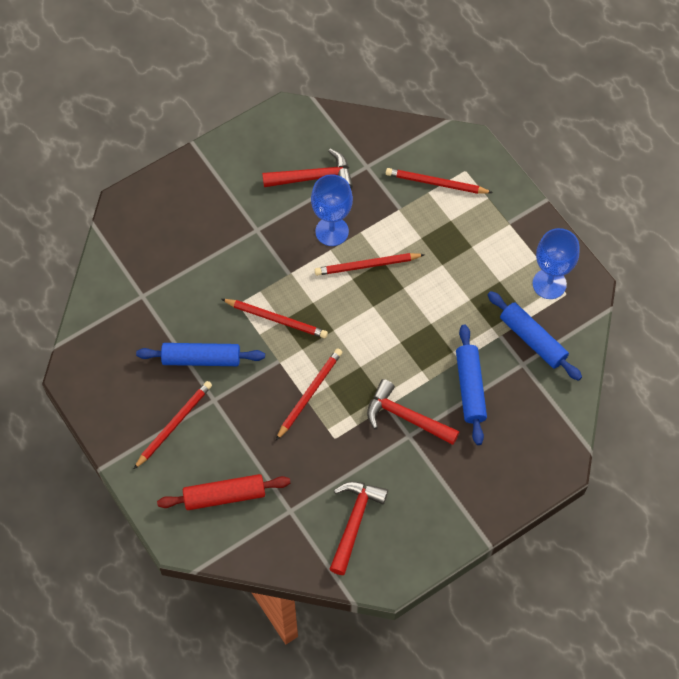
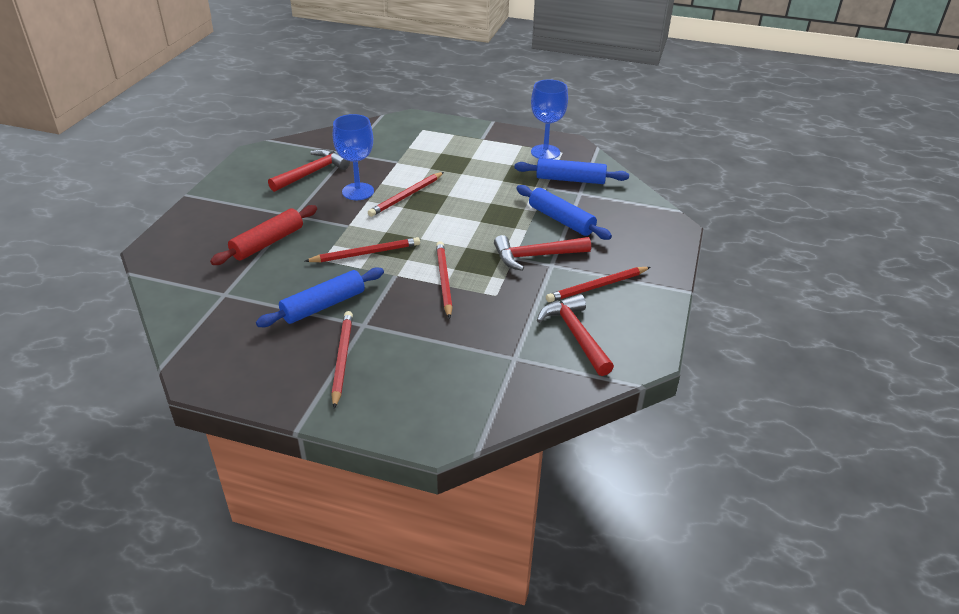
camera: 40 degrees left, 25 degrees down
(224, 496) = (444, 381): red rolling pin -> red rolling pin (268, 243)
(436, 183) = (409, 142): red pencil -> red pencil (597, 287)

